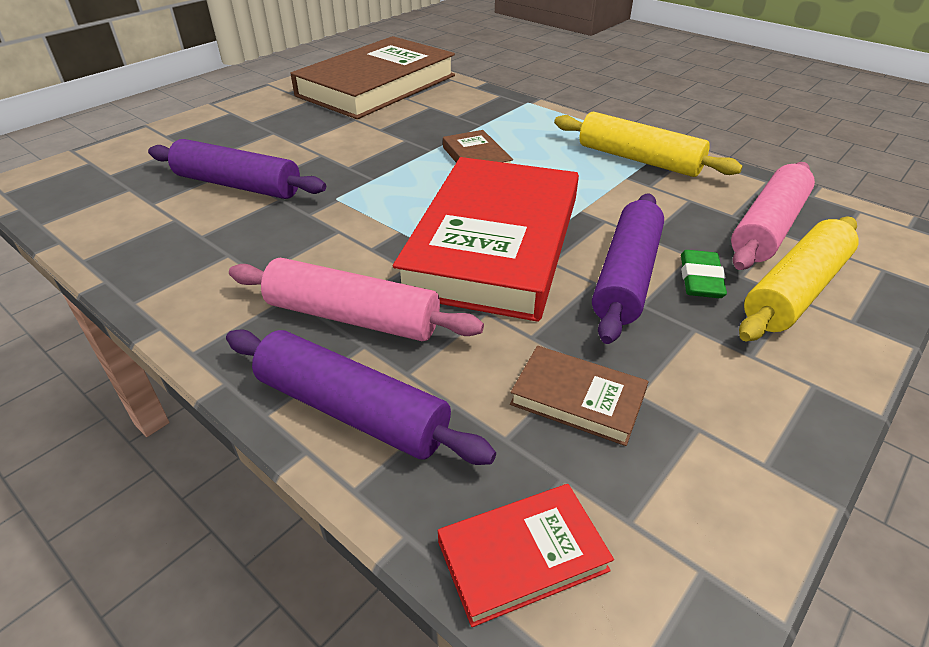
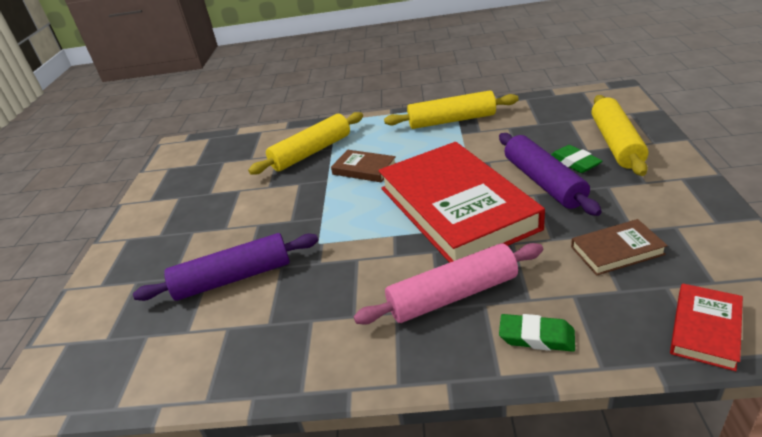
camera: 35 degrees left, 5 degrees down
(352, 410) = (536, 337): purple rolling pin -> green eraser
(377, 86) = (214, 161): brown book -> none
(459, 119) = (311, 152): none -> yellow rolling pin
(767, 228) = (561, 121): pink rolling pin -> none

